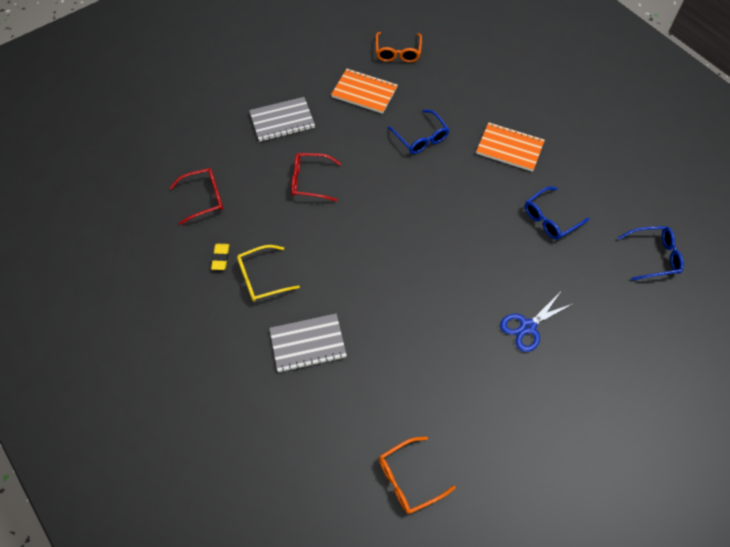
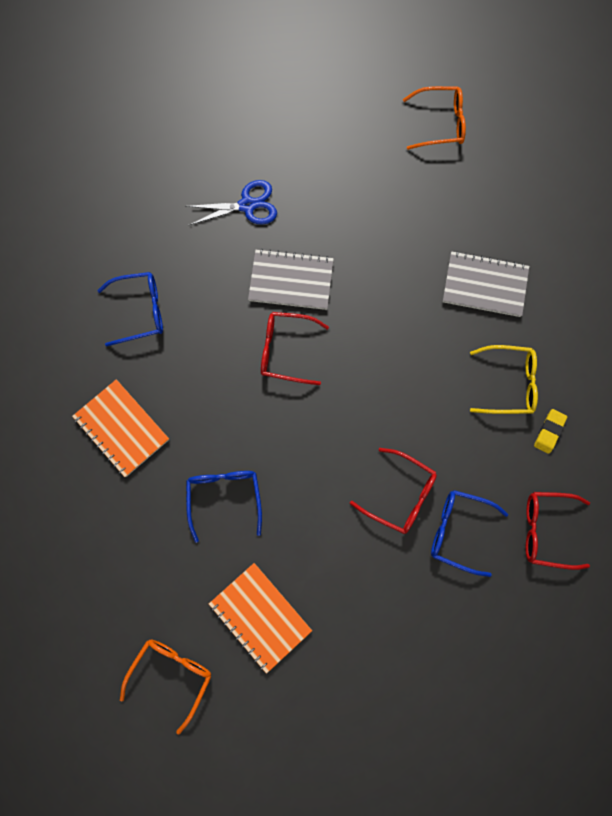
camera: 155 degrees left, 15 degrees up
(282, 120) = (398, 618): grey notebook -> grey notebook (291, 281)
(434, 235) = (285, 350): none -> red glasses
(654, 256) = (61, 219): blue glasses -> blue glasses (458, 531)

